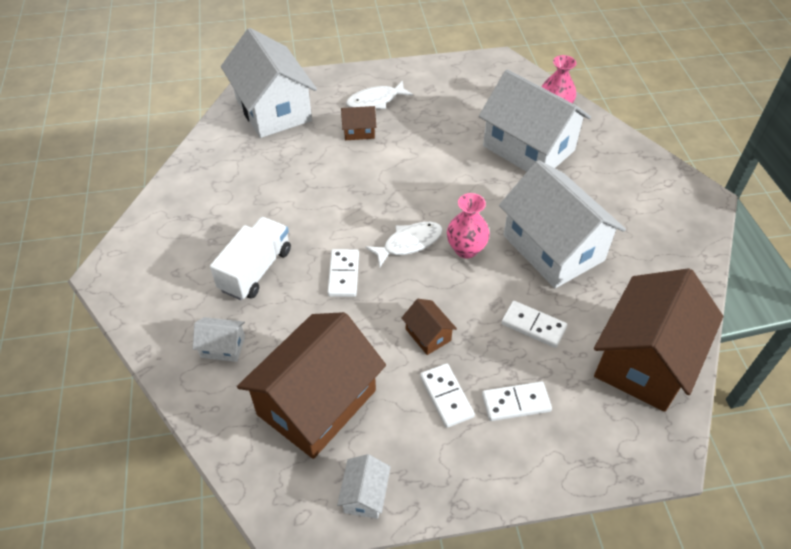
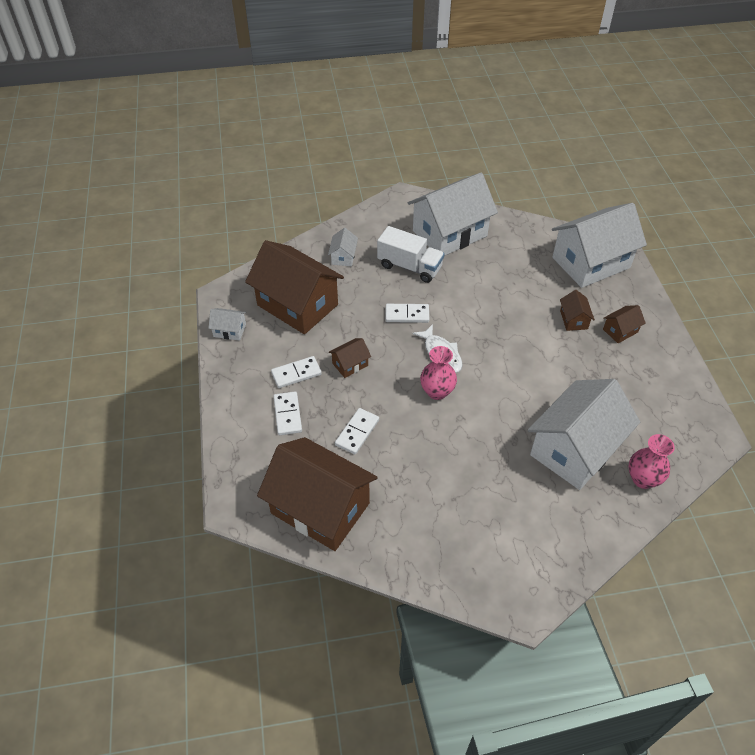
camera: 90 degrees right, 0 degrees up
(375, 101) = (620, 331): white fish -> brown house
(553, 248) = (442, 455): white house -> white house (449, 233)

